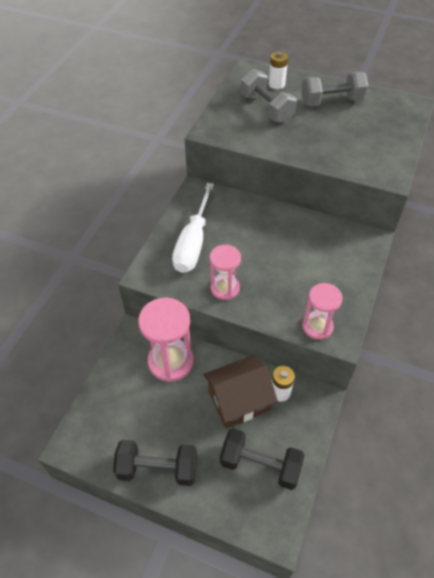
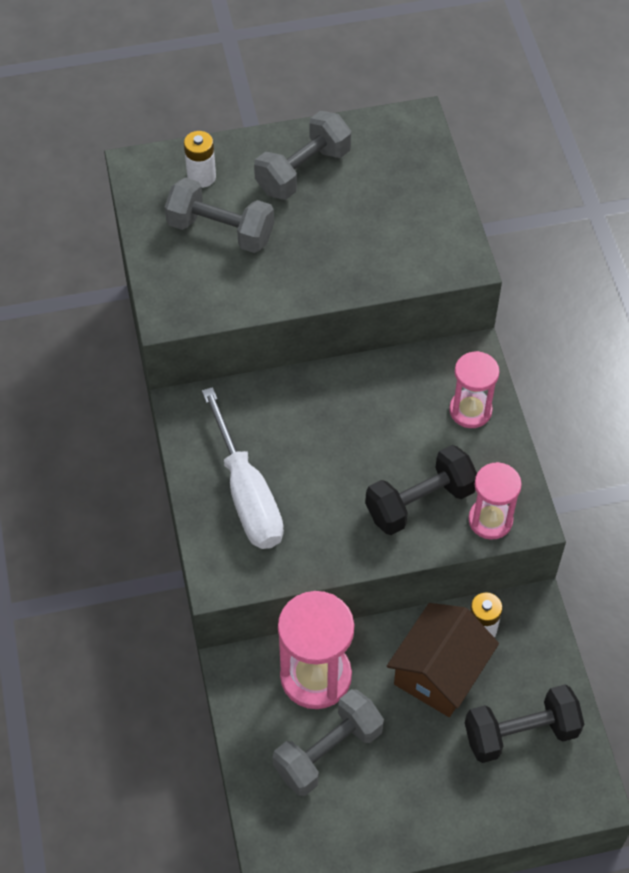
camera: 35 degrees left, 5 degrees up
(145, 404) = (328, 751): none -> grey dumbbell
(158, 468) = (406, 817): black dumbbell -> black dumbbell (420, 502)
(225, 288) = (340, 536): pink hourglass -> pink hourglass (470, 410)

